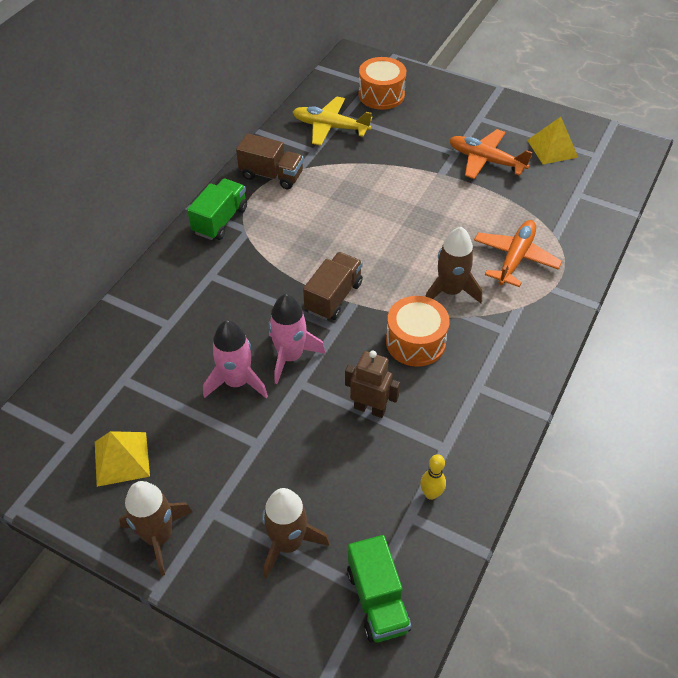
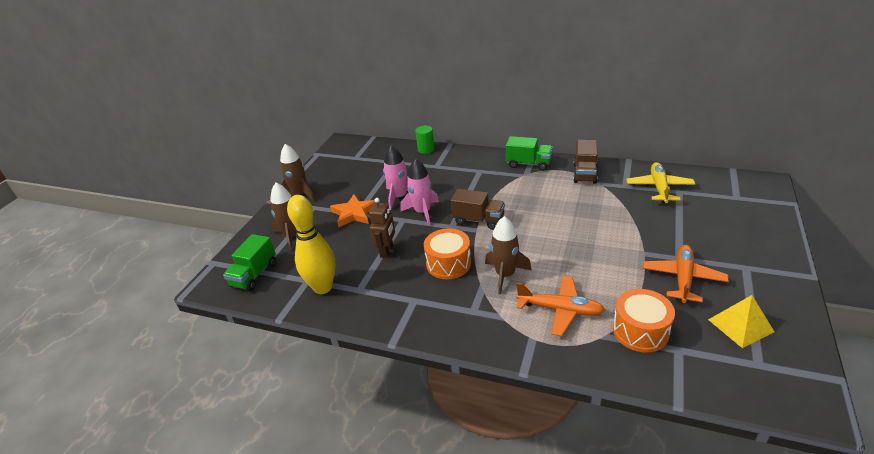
camera: 85 degrees right, 15 degrees down
(107, 331) = (426, 149): none -> green cylinder
(122, 458) = (345, 173): yellow pyramid -> none
(257, 447) = (354, 213): none -> orange star
(377, 600) = (254, 275): green truck -> green truck turned 45 degrees counterclockwise
(381, 95) = (725, 205): orange drum -> orange drum (640, 331)
(431, 494) = (323, 287): yellow bowling pin -> yellow bowling pin, size x2.23

